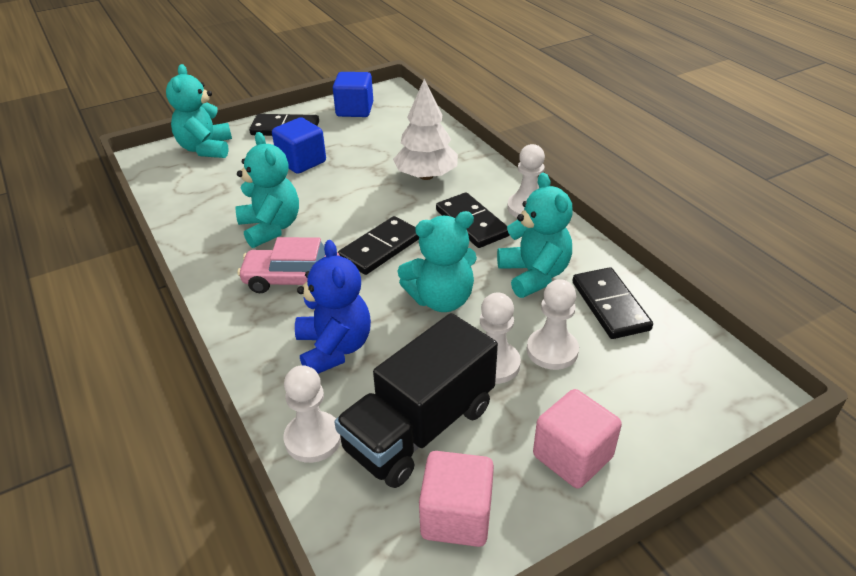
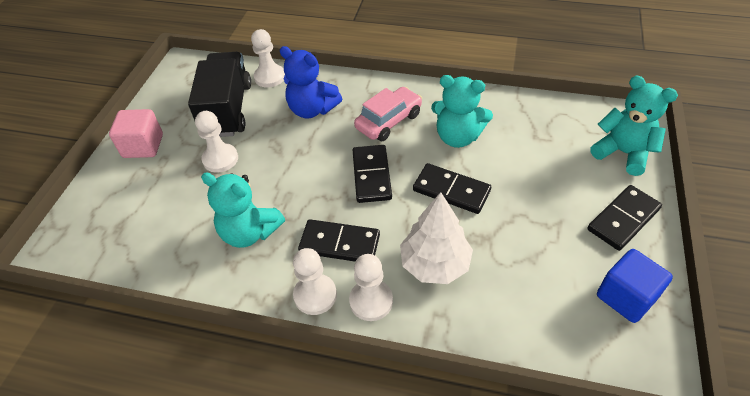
camera: 135 degrees right, 10 degrees up
(301, 162) = (542, 198): blue cube -> none
(441, 299) = (290, 172): turquoise teddy bear -> none
(456, 516) = (179, 95): pink cube -> none
(552, 350) = (193, 189): white pawn -> white pawn (371, 301)
(610, 306) = (178, 246): black domino -> black domino (451, 190)

